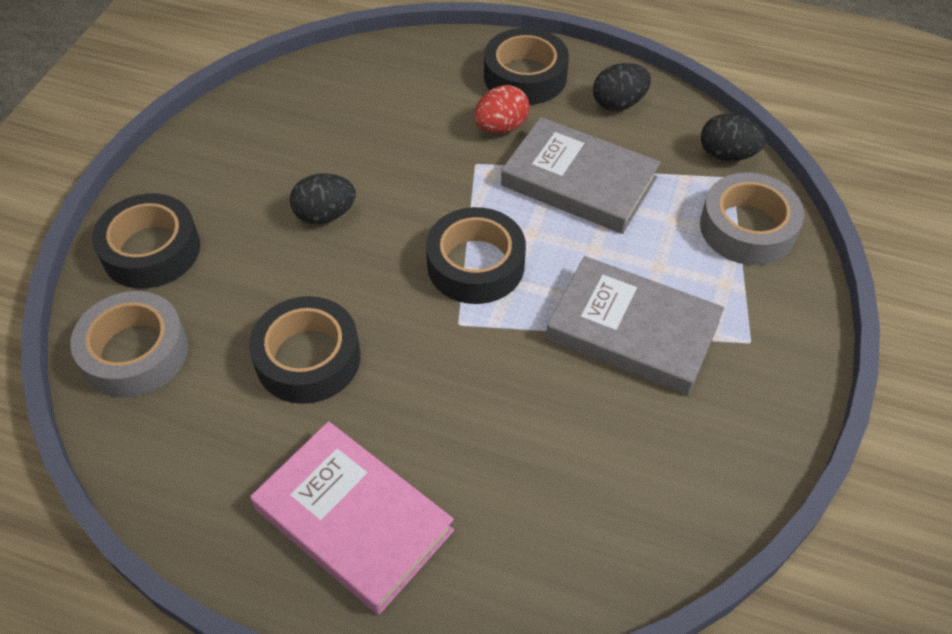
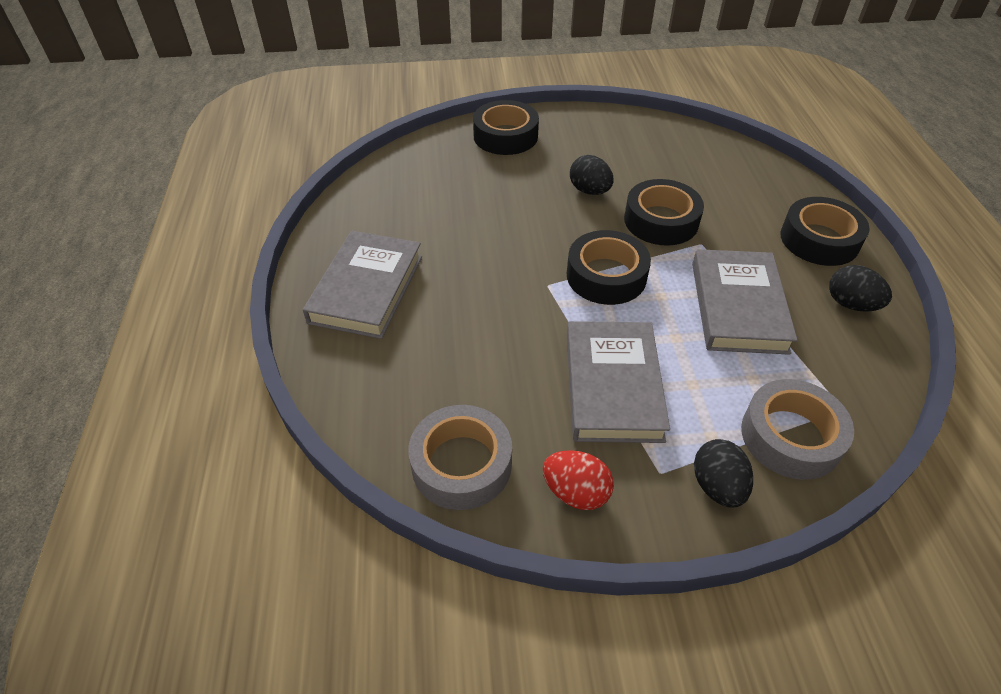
camera: 65 degrees right, 5 degrees down
(135, 352) = (431, 159): grey tape -> grey tape (461, 464)
(308, 358) = (471, 226): black tape -> black tape (661, 221)
(353, 520) = (366, 289): pink book -> grey book
(501, 127) = (751, 244): red egg -> red egg (576, 492)
(726, 155) = (867, 397): black egg -> black egg (717, 486)

